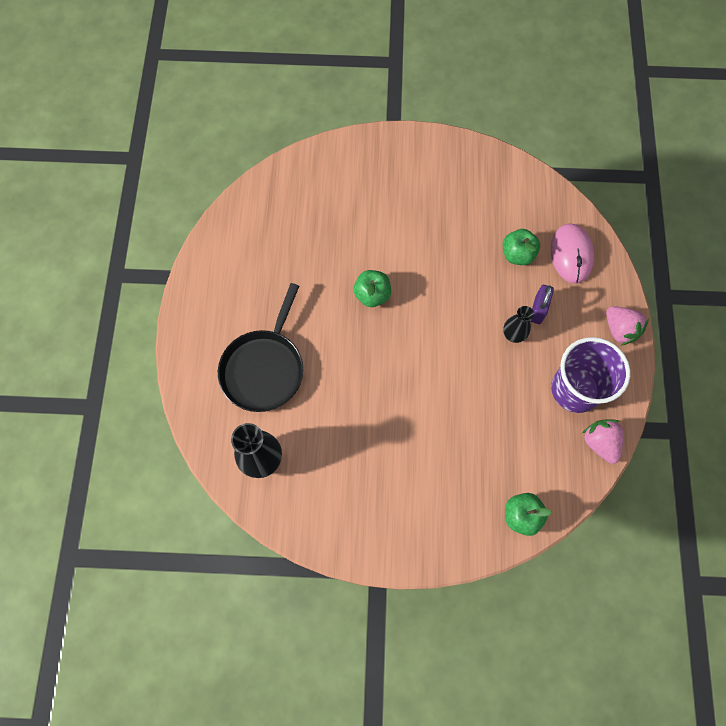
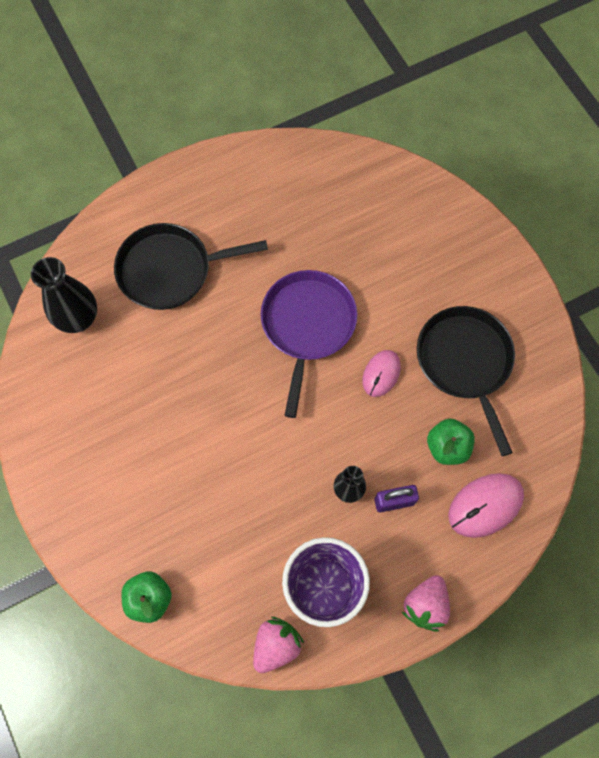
camera: 60 degrees right, 0 degrees up
(372, 295) = (307, 325): green apple -> purple pan
(439, 266) = (381, 374): none -> pink mouse
(462, 209) = (465, 362): none -> black pan

